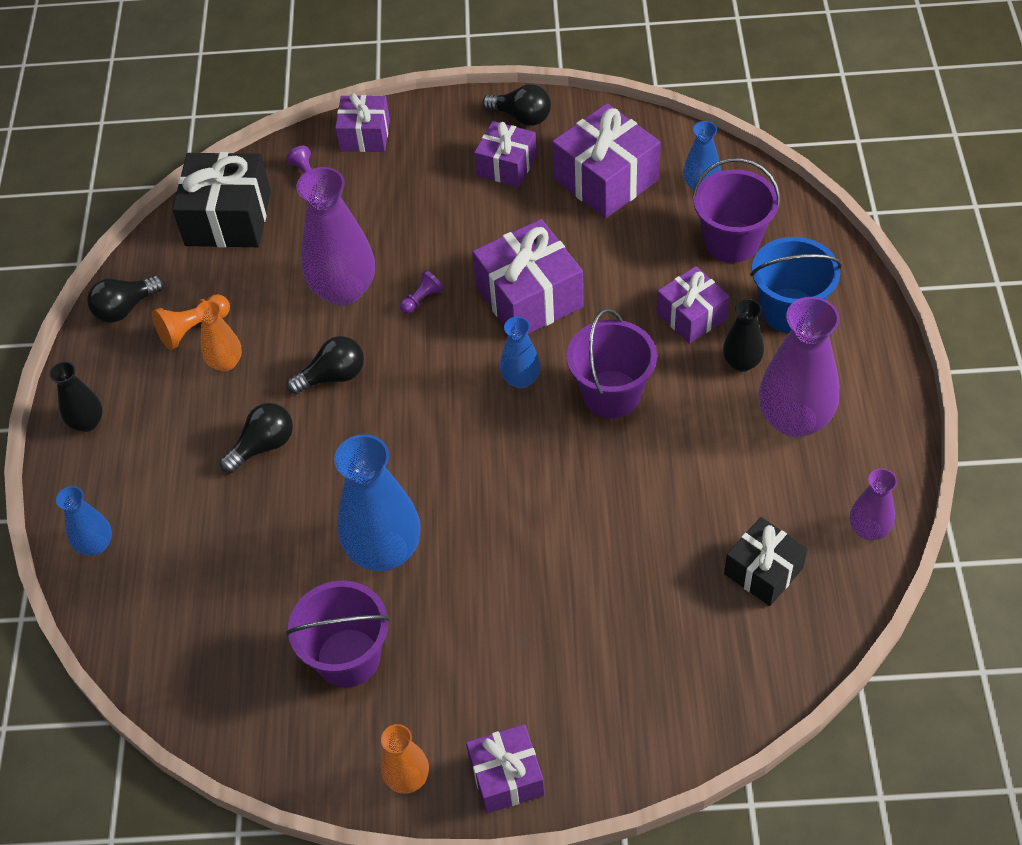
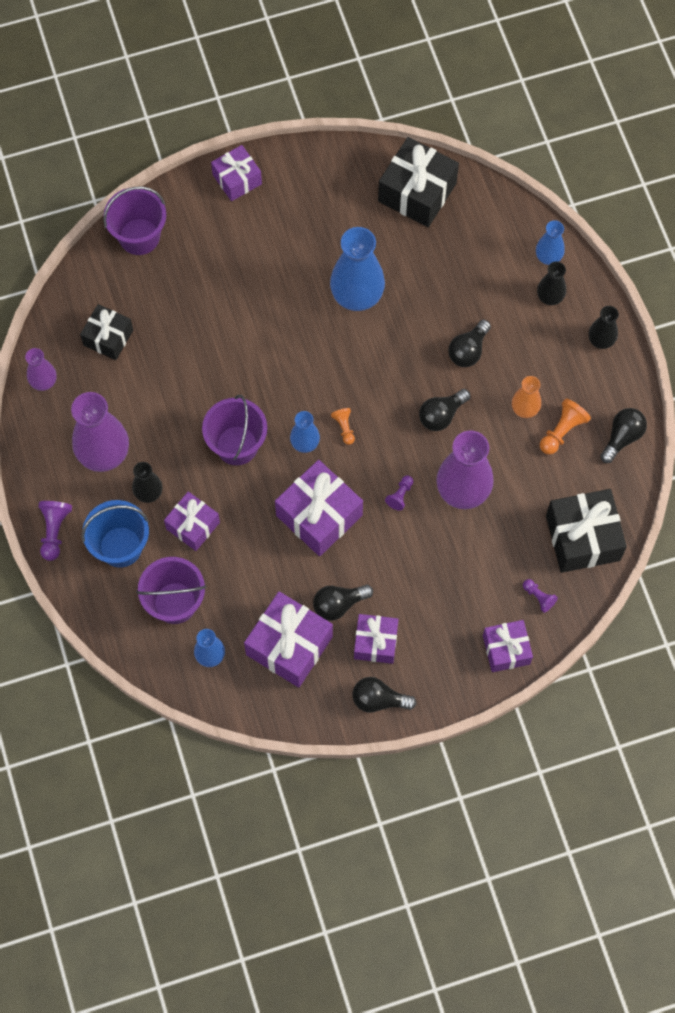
camera: 160 degrees right, 15 degrees up
(122, 490) = (550, 297): none -> black vase
(235, 685) = (417, 192): none -> black gift
(348, 658) = (354, 224): purple bucket -> purple bucket (139, 236)
(407, 778) = (294, 166): orange vase -> none
(463, 387) = (344, 428): none -> orange pawn
(536, 206) = (339, 604): none -> black light bulb
(874, 343) = (54, 531): none -> purple pawn

